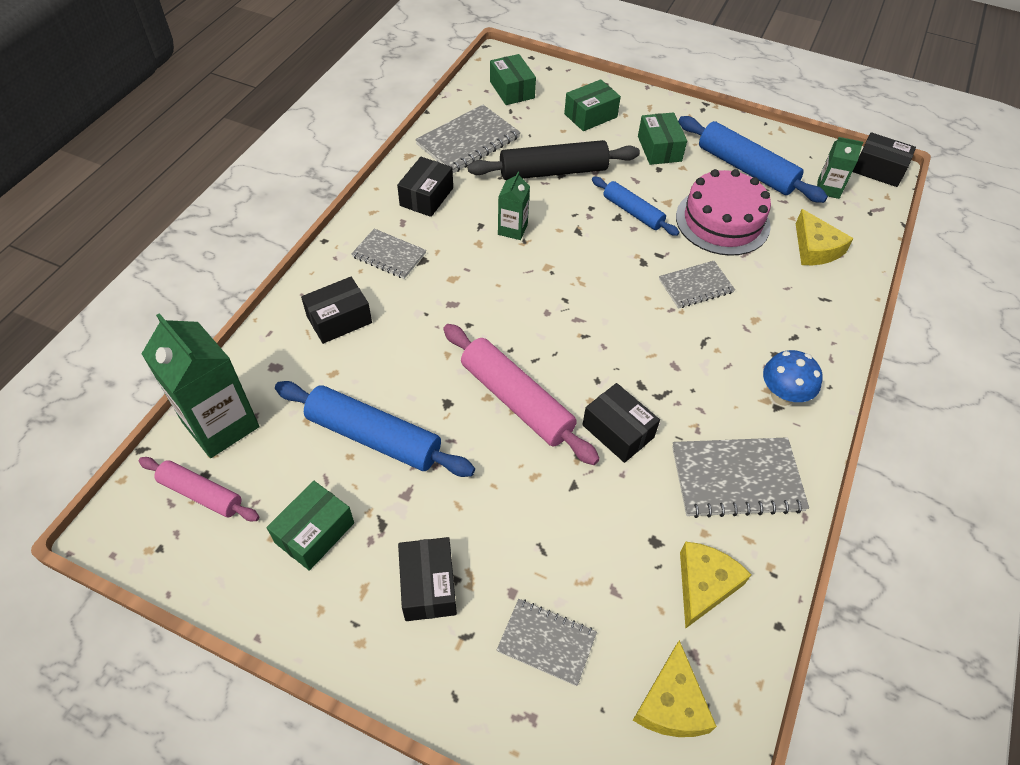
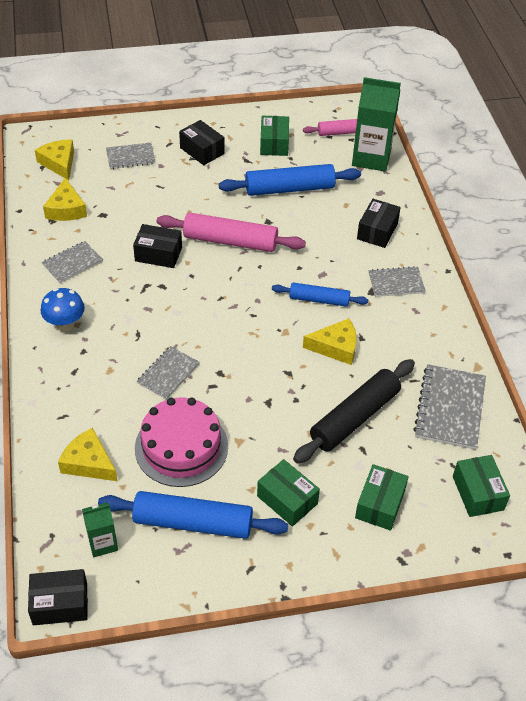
camera: 145 degrees right, 5 degrees down
(426, 197) = (423, 339): black box -> none
(512, 90) = (477, 493): green box -> green box turned 45 degrees clockwise
(512, 229) = (336, 347): green carton -> yellow cheese
(633, 212) = (260, 414): blue rolling pin -> blue rolling pin (319, 300)
(736, 478) = (72, 263): grey notebook -> grey notebook, size x0.63

